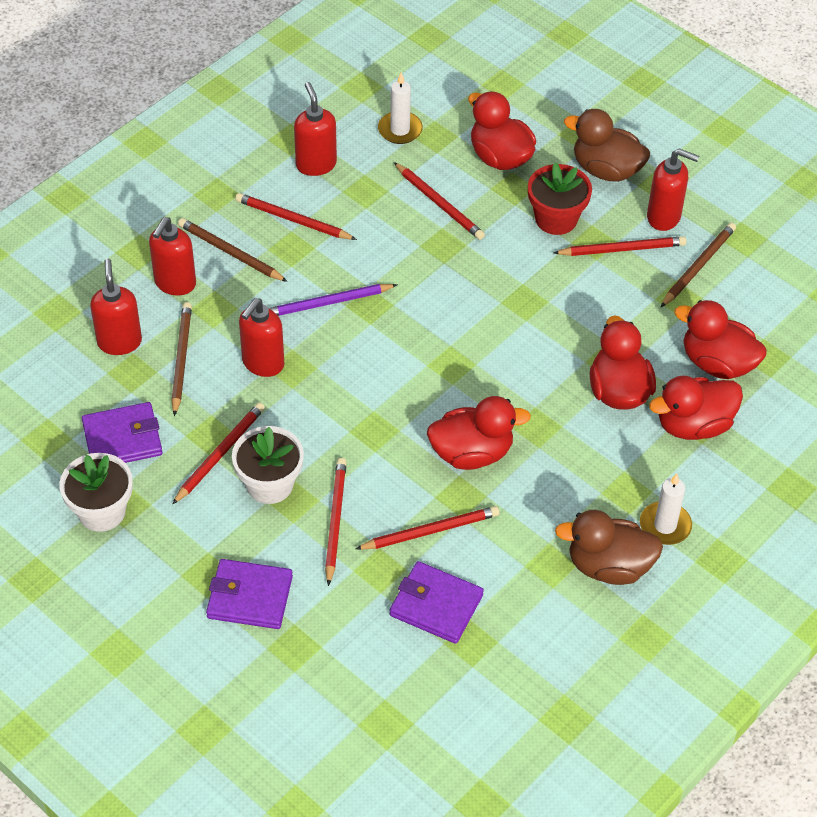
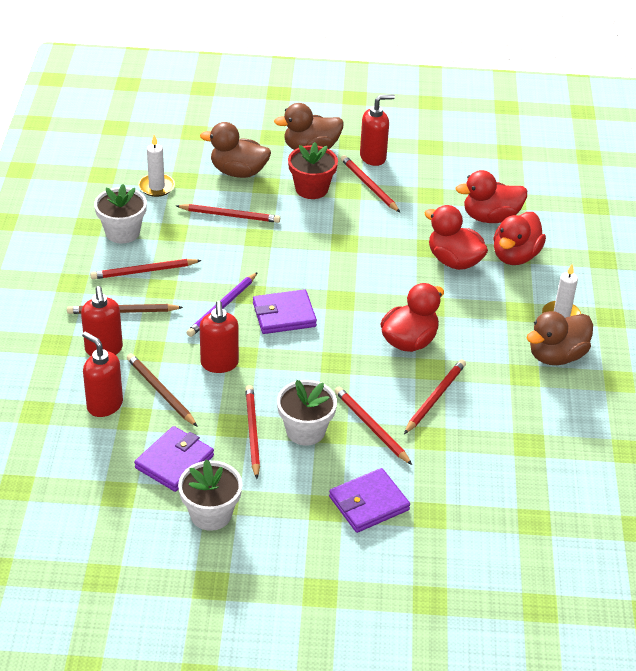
camera: 40 degrees left, 10 degrees down
(316, 164) = (122, 232): red soap dispenser -> white flower pot
(436, 605) = (486, 436): purple wallet -> purple wallet (284, 315)
(500, 157) = (238, 172): red duck -> brown duck
(622, 249) = (369, 186): red pencil -> red pencil turned 75 degrees counterclockwise
(698, 266) = (422, 173): brown pencil -> none

